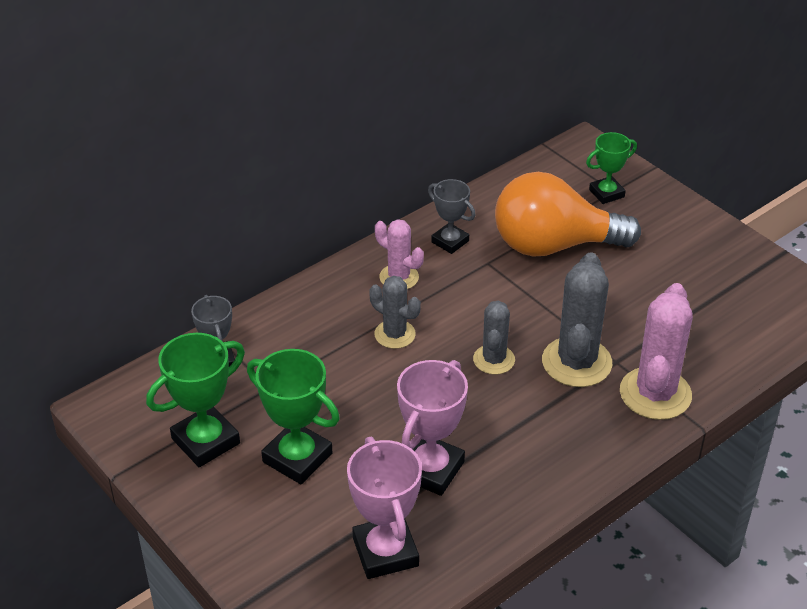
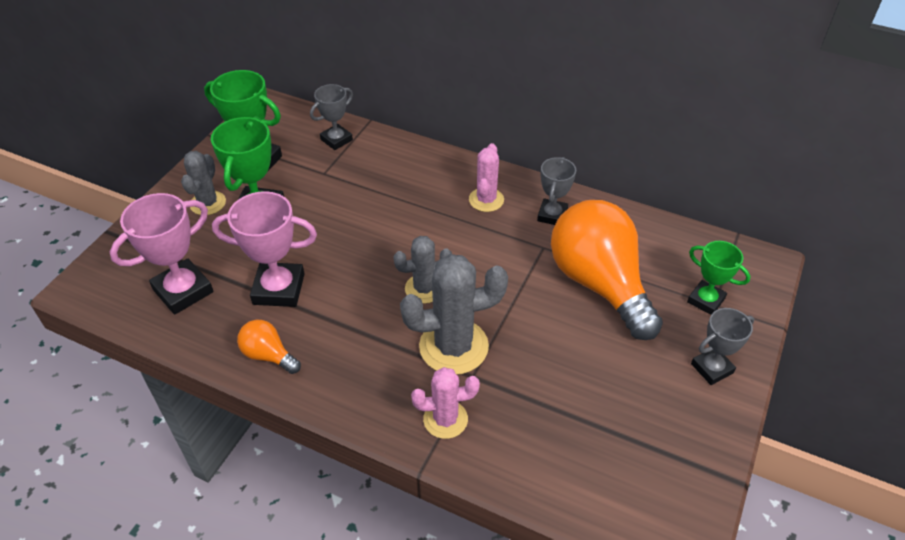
camera: 65 degrees right, 5 degrees up
(395, 334) = (418, 219): grey cactus -> grey cactus (208, 203)
(518, 499) = (268, 355): none -> orange light bulb
(655, 394) = (445, 419): pink cactus -> pink cactus, size x0.60
(677, 220) = (712, 368): none -> grey trophy

